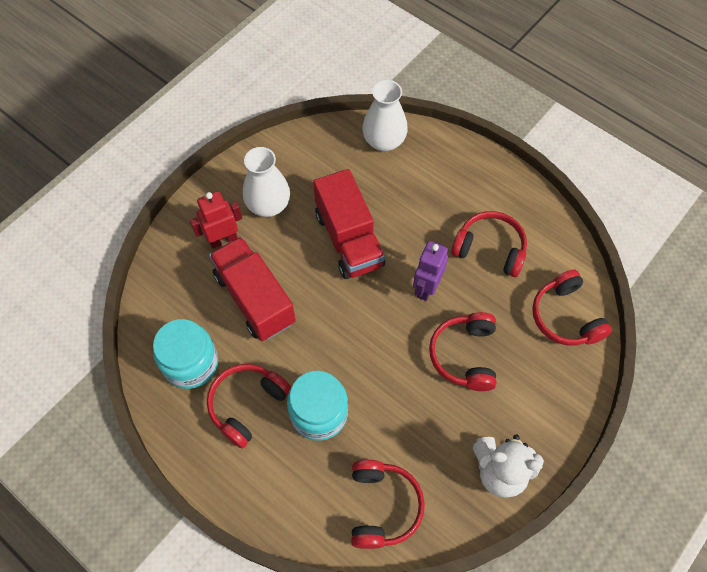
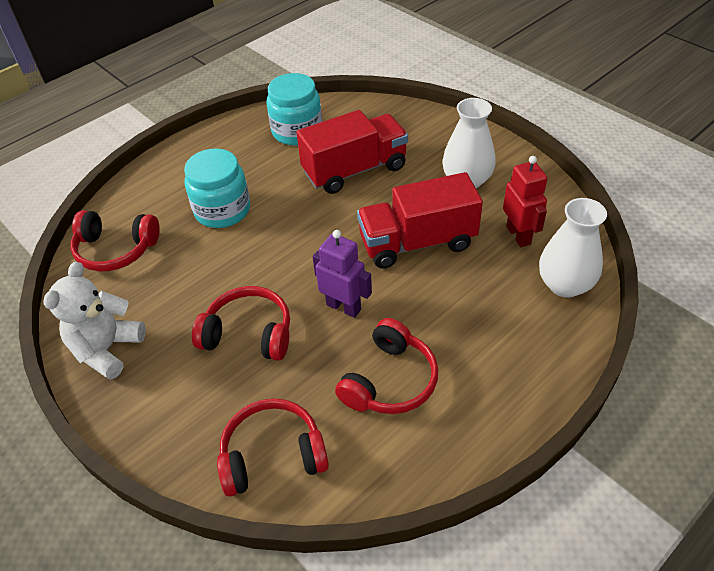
camera: 100 degrees right, 15 degrees down
(223, 239) = (426, 149): red robot -> red robot (518, 235)
(247, 405) = (247, 164): red headphones -> none

